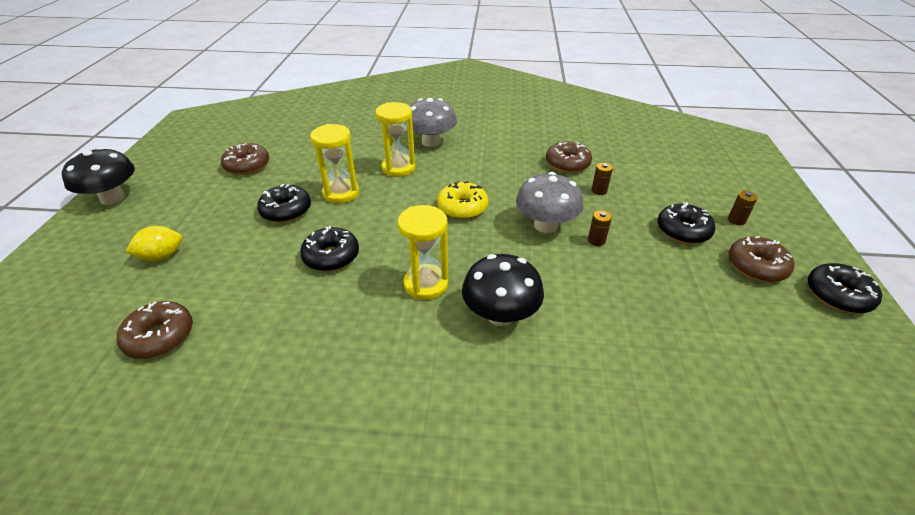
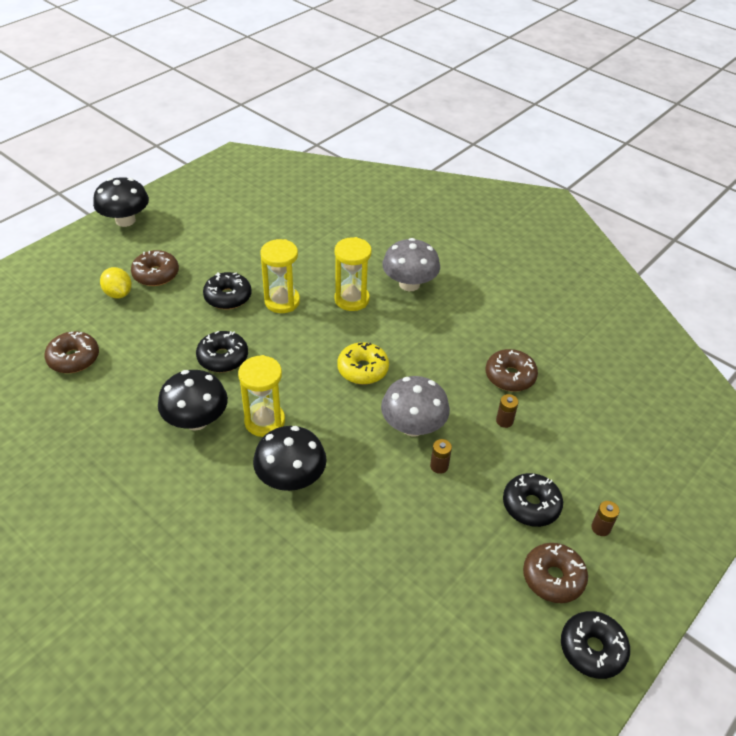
camera: 35 degrees right, 5 degrees up
(162, 256) = (118, 293): yellow lemon -> yellow lemon turned 45 degrees clockwise
(247, 166) = (237, 235): brown donut -> brown donut (156, 274)
(360, 318) = (196, 420): none -> black mushroom

